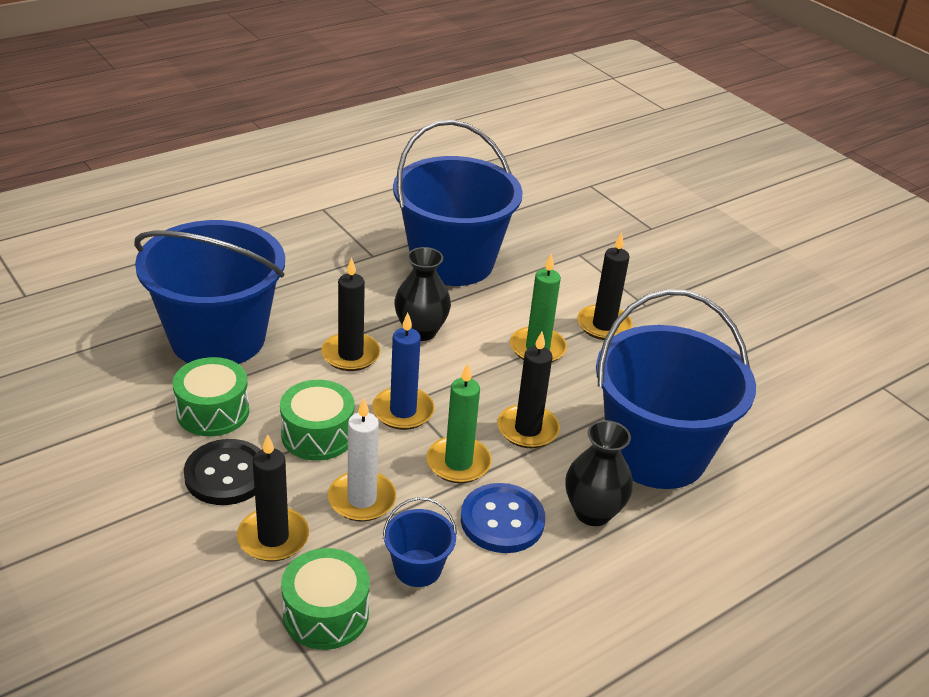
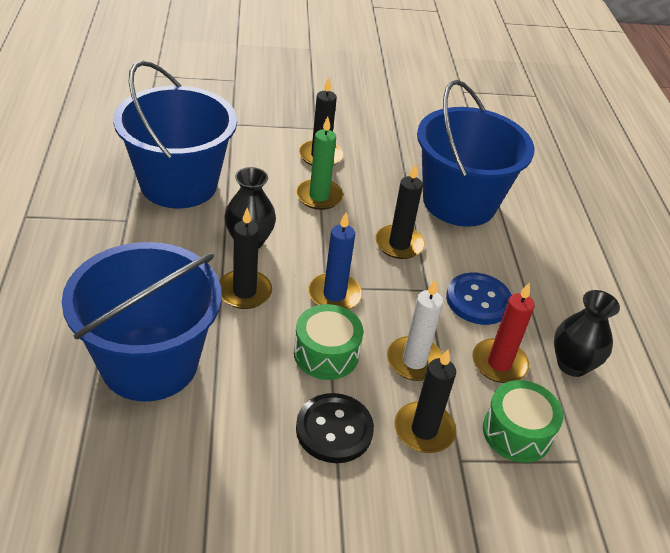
camera: 60 degrees left, 5 degrees up
(213, 411) = (248, 407): green drum -> none
(418, 568) = (499, 363): blue bucket -> red candle
(458, 463) = (409, 293): green candle -> none
(592, 512) = (495, 257): black vase -> black vase (572, 364)

